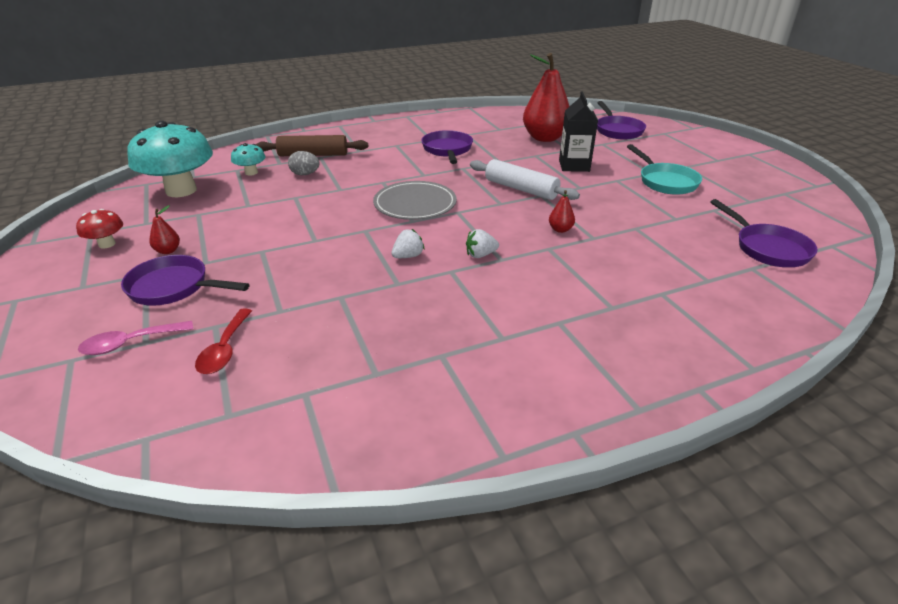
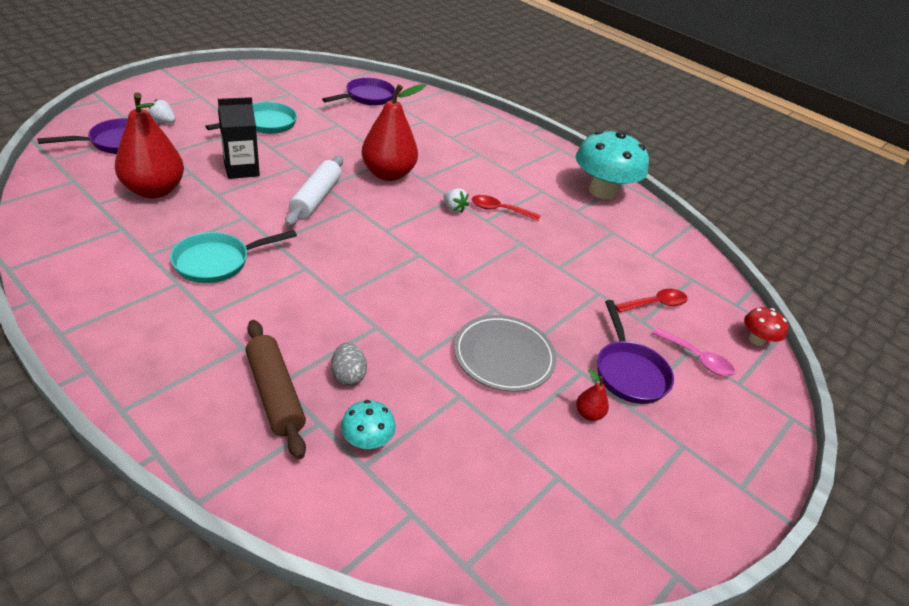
camera: 120 degrees left, 5 degrees up
(107, 244) = (619, 483): red mushroom -> red mushroom (756, 340)
(181, 190) = (462, 496): turquoise mushroom -> turquoise mushroom (602, 191)
(408, 256) = (481, 245): white strawberry -> white strawberry (164, 122)
(415, 204) = (385, 259): grey plate -> grey plate (503, 356)
(447, 150) = (217, 262): purple pan -> turquoise pan
(467, 285) = (499, 210): none -> red spoon
(560, 229) = (388, 174): red pear -> red pear, size x2.47

